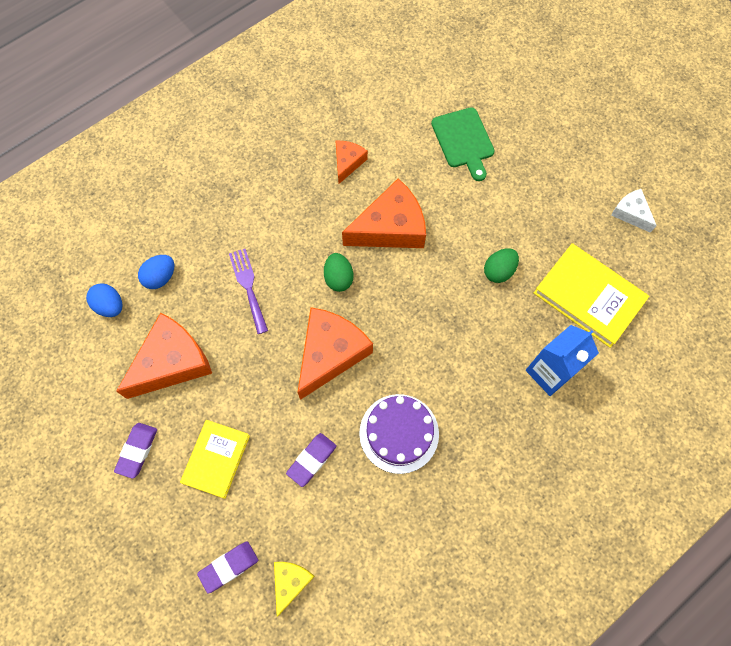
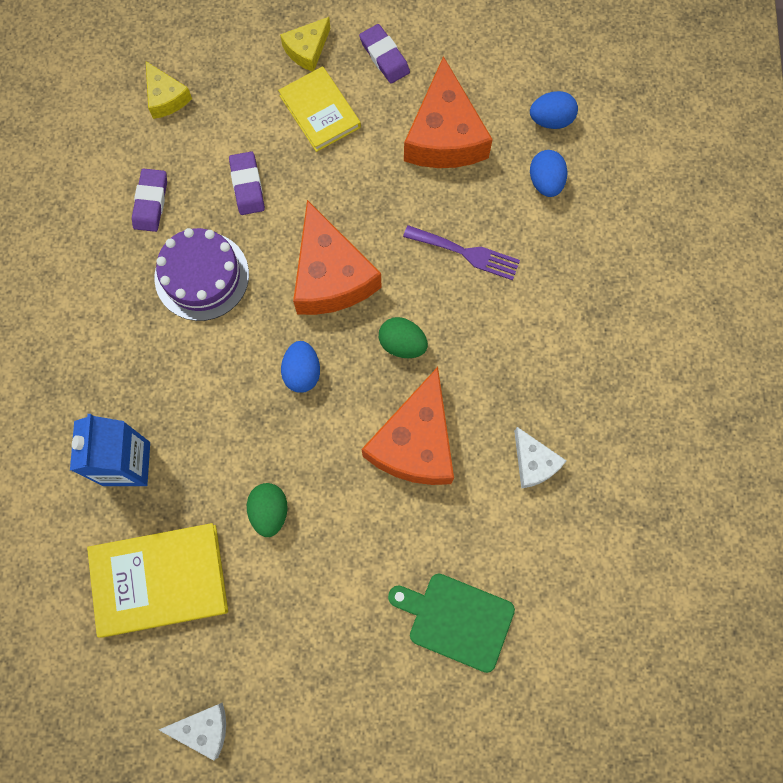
camera: 130 degrees right, 5 degrees up
(171, 511) = (307, 50): none -> yellow cheese
(229, 567) = (222, 62): purple eraser -> purple eraser (151, 202)
(348, 162) = (533, 463): orange cheese -> white cheese
(405, 319) = (302, 372): none -> blue egg

